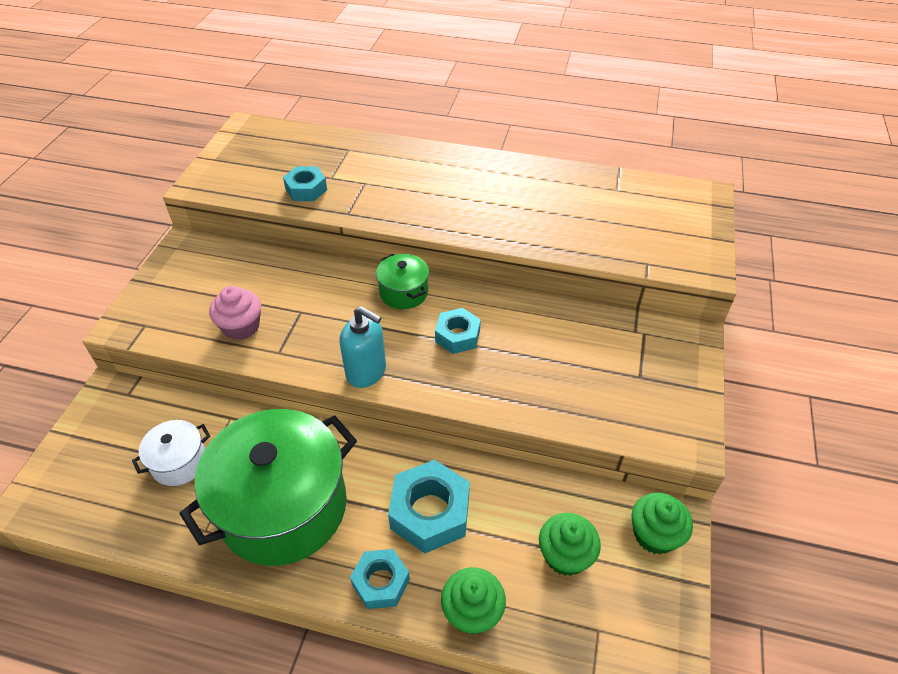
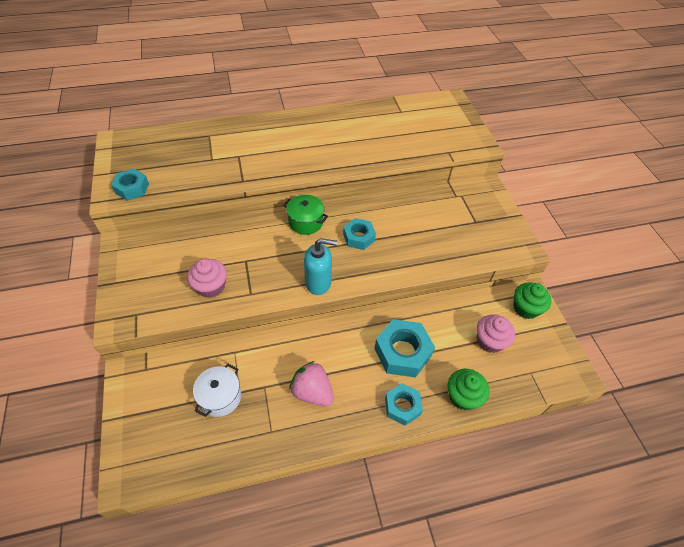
camera: 30 degrees left, 5 degrees up
(283, 507) = (312, 391): green pot -> pink strawberry
(306, 189) = (200, 173): turquoise nut -> turquoise nut (132, 188)
(565, 555) = (490, 341): green cupcake -> pink cupcake

